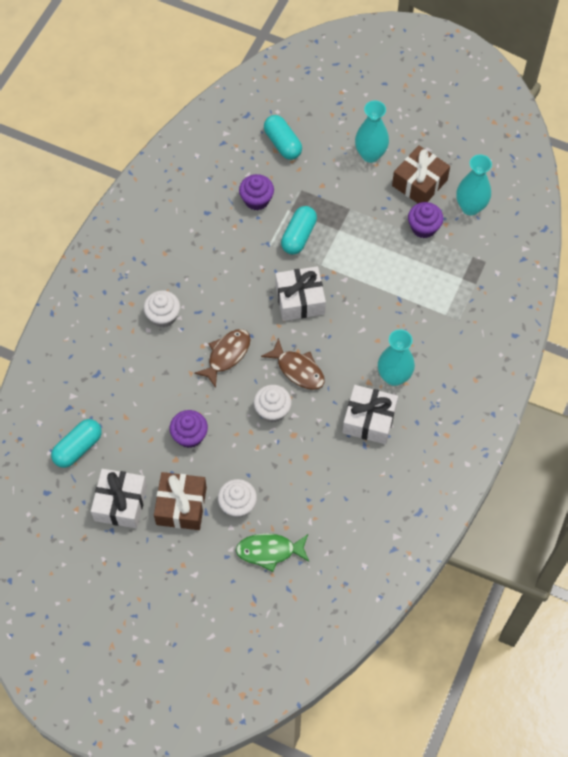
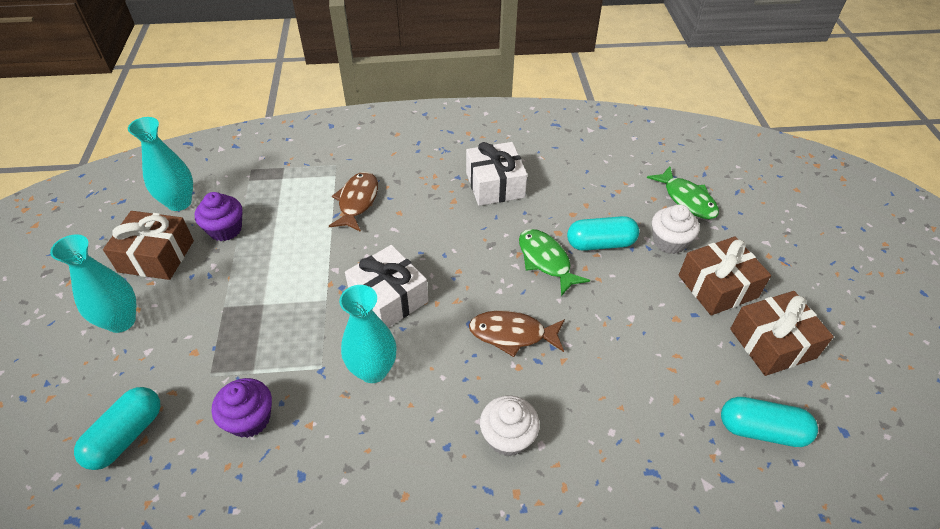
camera: 120 degrees left, 15 degrees down
(121, 503) = (772, 343): white gift -> brown gift
(189, 435) = (638, 319): purple cupcake -> none
(272, 410) = (545, 260): white cupcake -> green fish
(298, 236) = (292, 341): turquoise capsule -> turquoise capsule (600, 243)
(298, 369) = (481, 260): brown fish -> brown fish (357, 201)
(394, 376) = (433, 185): turquoise vase -> turquoise vase (373, 370)

